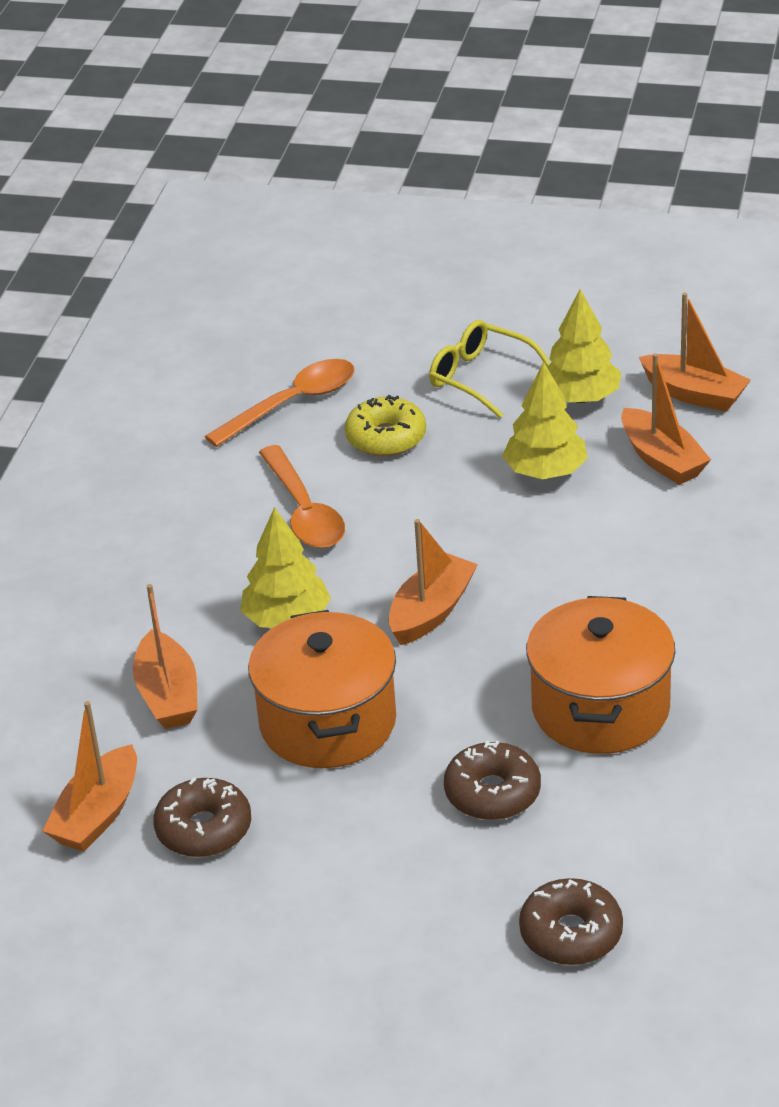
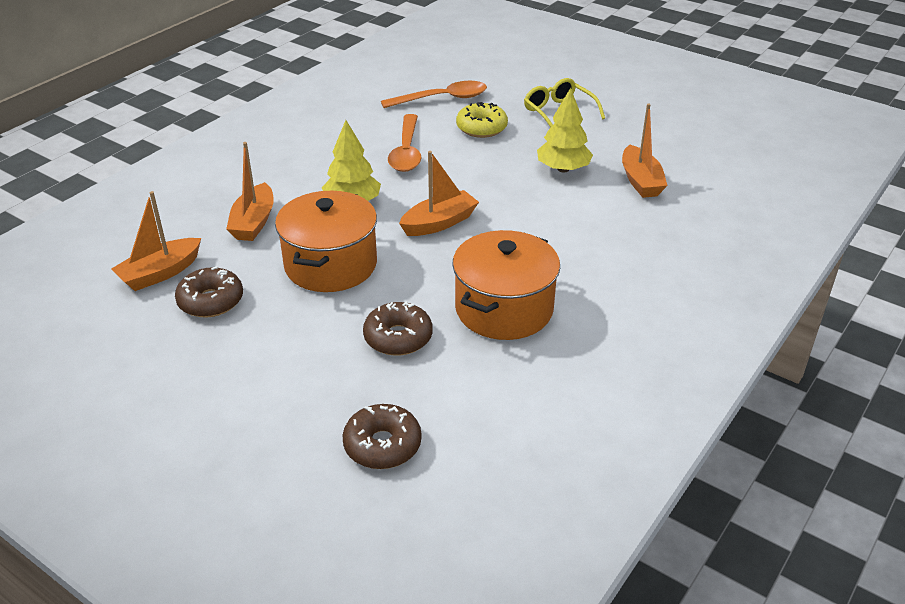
camera: 20 degrees right, 0 degrees up
(581, 397) = (612, 137): yellow tree -> none
(694, 394) = (684, 152): orange boat -> none

